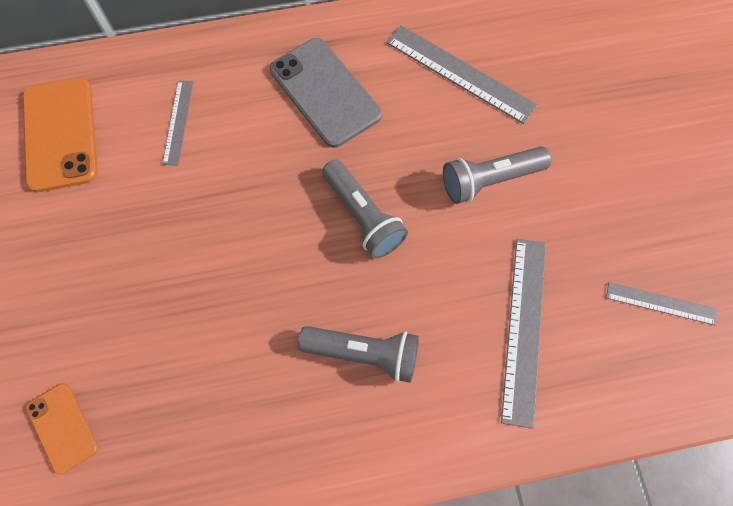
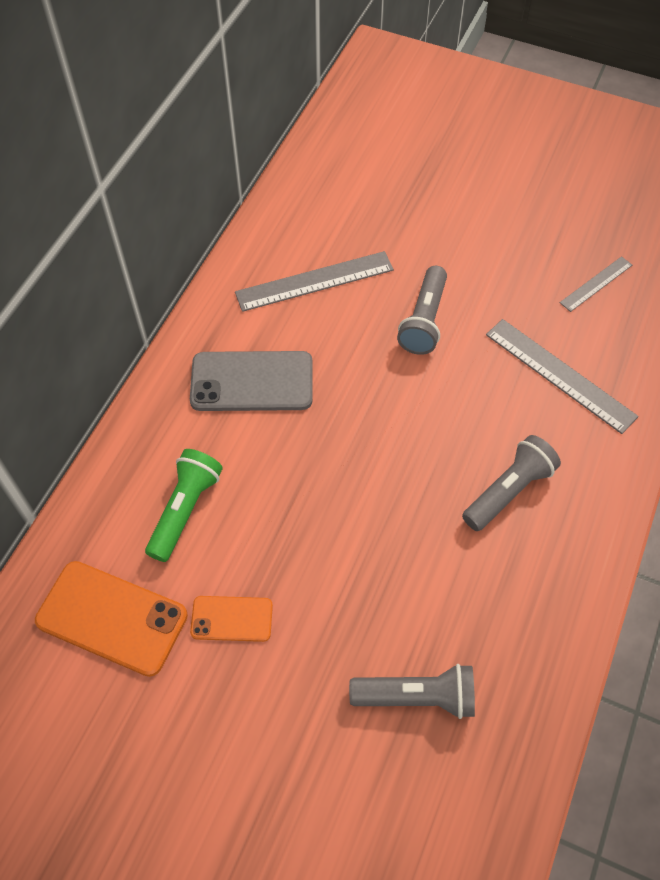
camera: 55 degrees left, 10 degrees down
(62, 427) = (419, 764): orange phone -> orange phone (232, 619)
(178, 122) = (185, 509): grey ruler -> green flashlight
(363, 216) = (390, 422): grey flashlight -> grey flashlight (417, 696)

